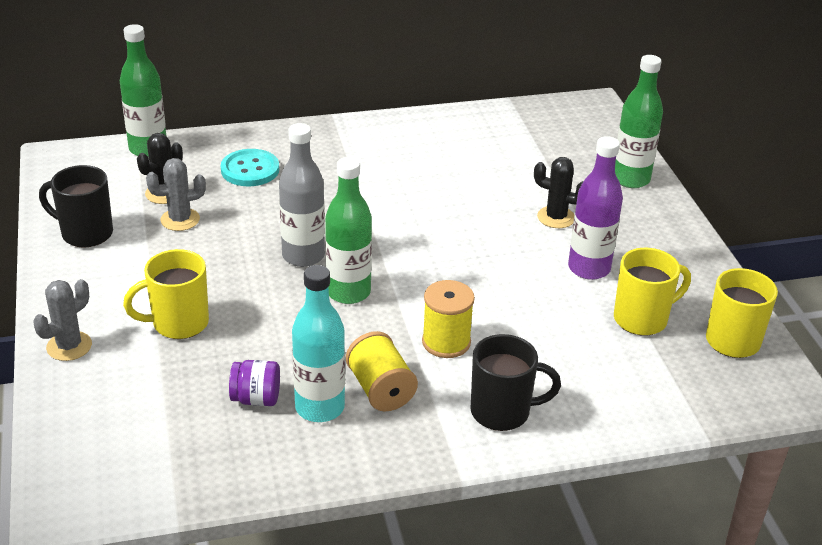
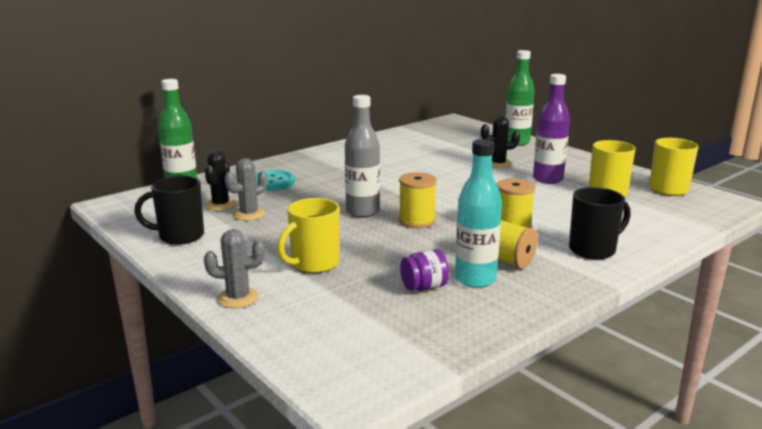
camera: 25 degrees left, 15 degrees down
(69, 346) = (238, 298): grey cactus -> grey cactus turned 75 degrees clockwise
(348, 292) = (417, 221): green bottle -> yellow spool

